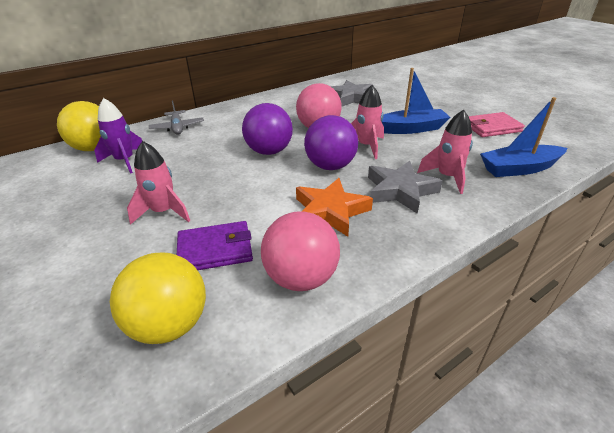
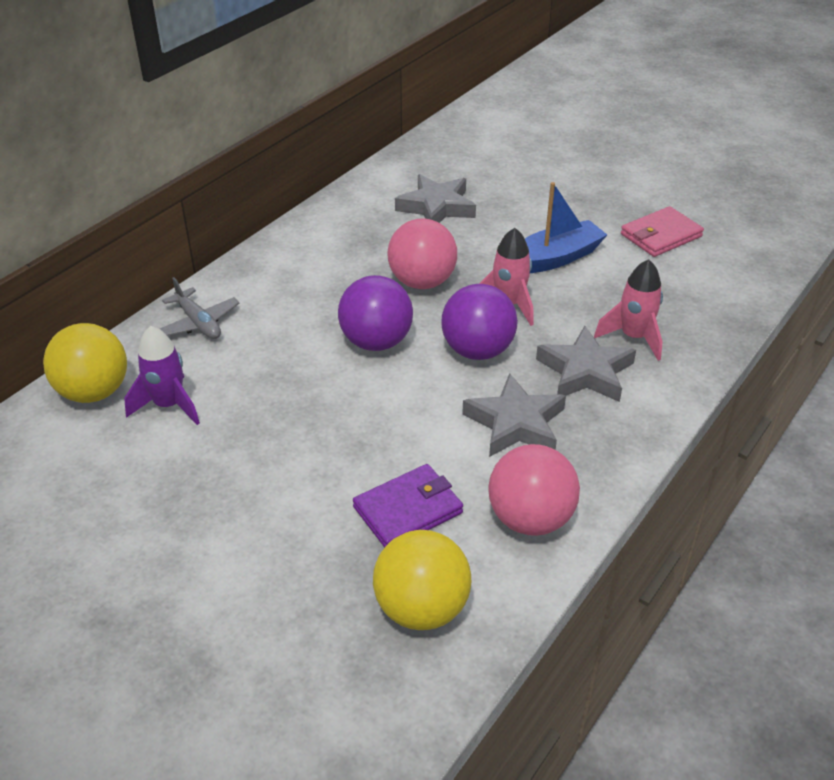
camera: 20 degrees left, 5 degrees up
(163, 212) = (300, 475): pink rocket -> none
(330, 211) = (515, 423): orange star -> grey star
(519, 169) = (714, 305): blue boat -> none

